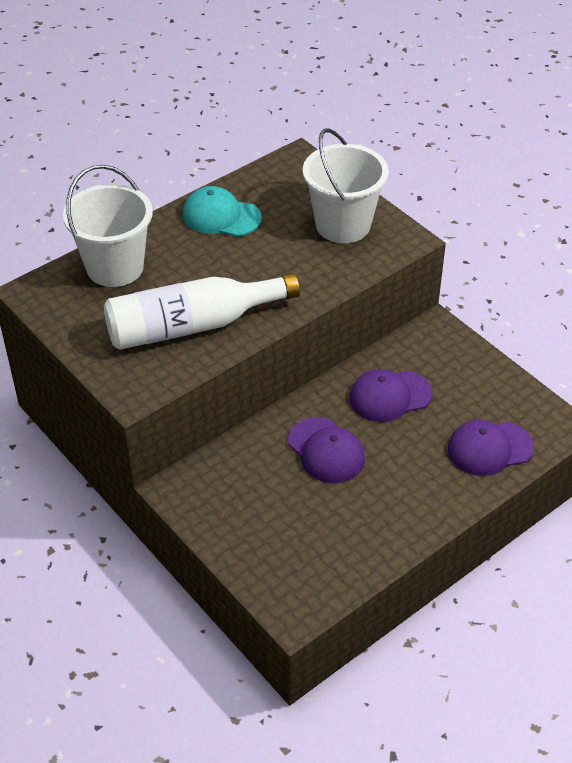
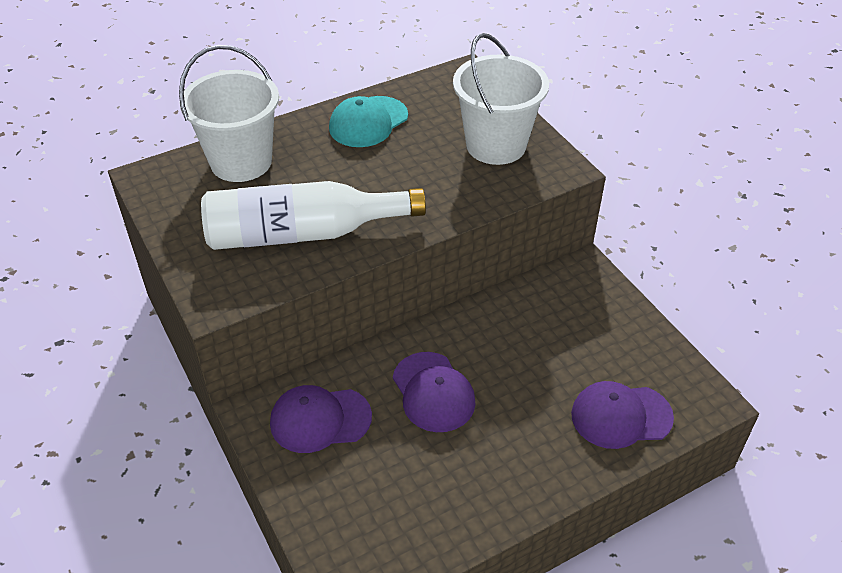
camera: 10 degrees right, 0 degrees up
(221, 216) = (368, 122): turquoise cap -> turquoise cap turned 75 degrees counterclockwise
(390, 396) = (518, 339): purple cap -> purple cap (320, 420)

